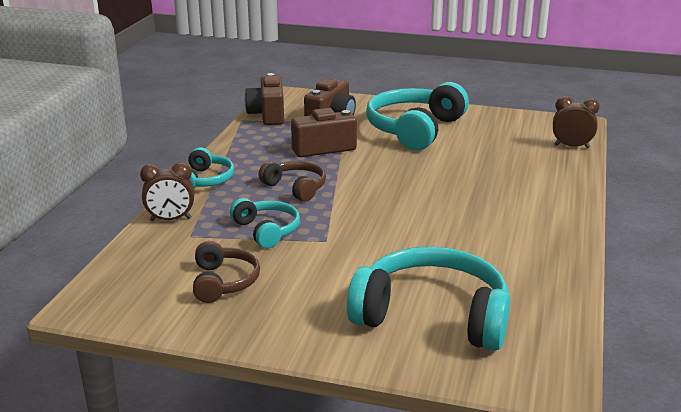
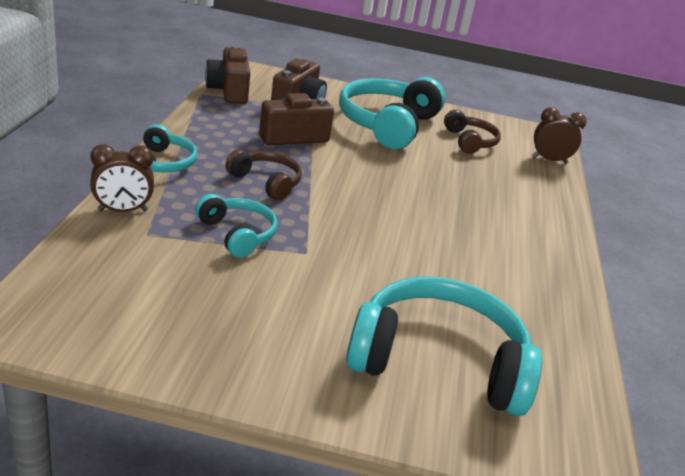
camera: 10 degrees left, 5 degrees up
(224, 282) = (190, 300): brown headphones -> brown headphones (470, 141)

